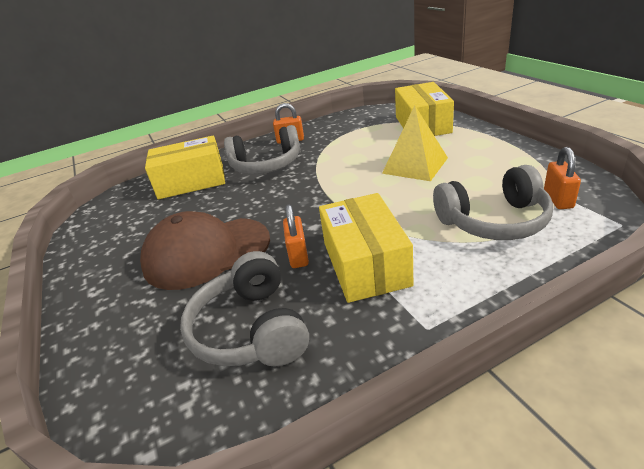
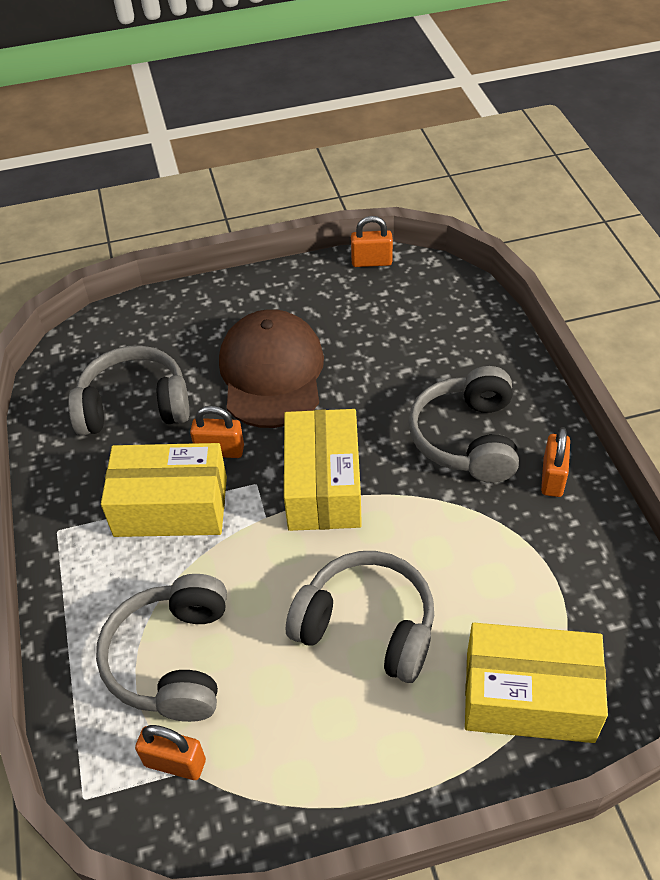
camera: 100 degrees right, 15 degrees up
(77, 235) = (371, 262): none -> orange padlock
(191, 181) = (457, 353): yellow box -> yellow box (323, 485)
(415, 165) = (367, 626): yellow pyramid -> grey headphones

